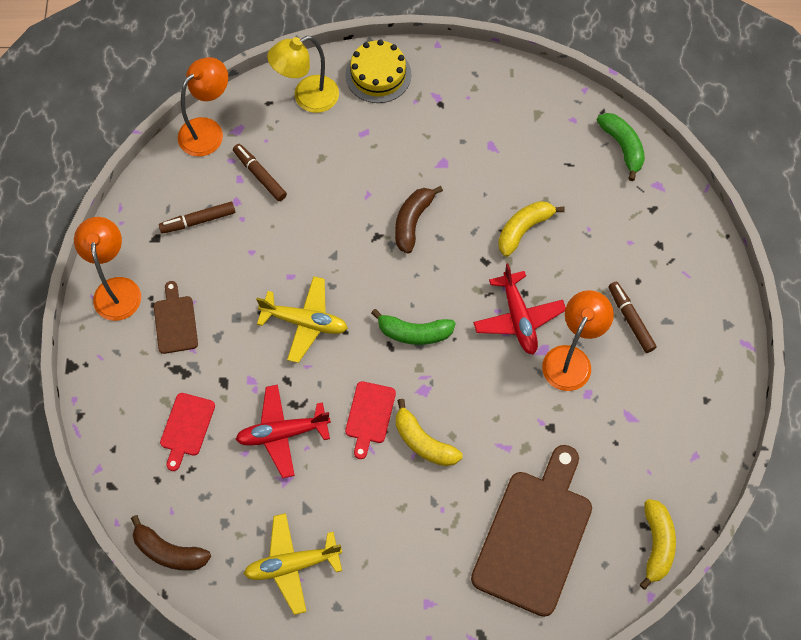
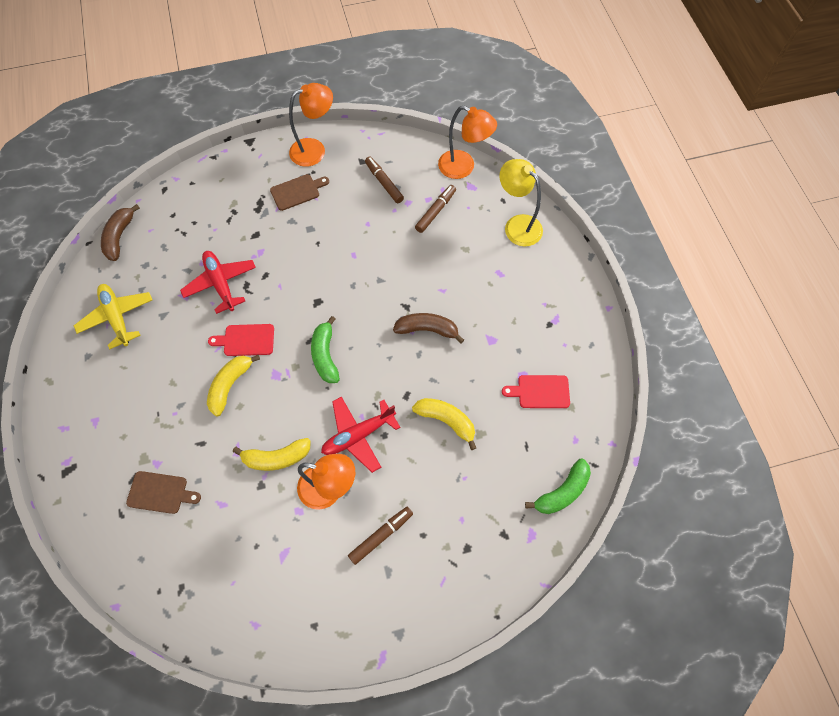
camera: 75 degrees right, 0 degrees up
(186, 427) = (215, 221): red cutting board -> red cutting board (540, 391)
(305, 322) = (316, 275): yellow plane -> none
(378, 75) = (559, 270): yellow cake -> none
(535, 535) = (160, 493): brown cutting board -> brown cutting board, size x0.48
(656, 544) = (164, 603): yellow banana -> yellow banana (276, 457)

